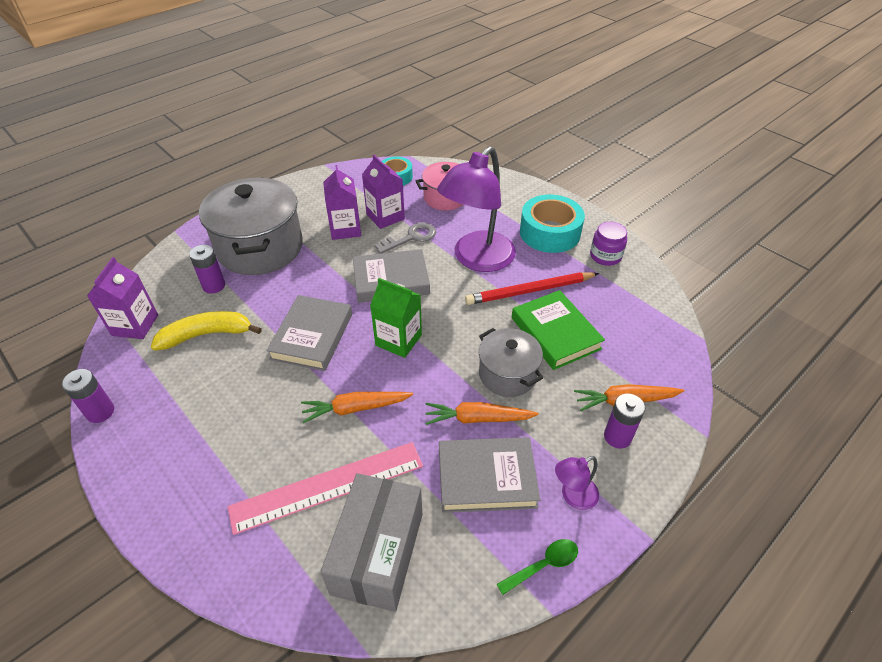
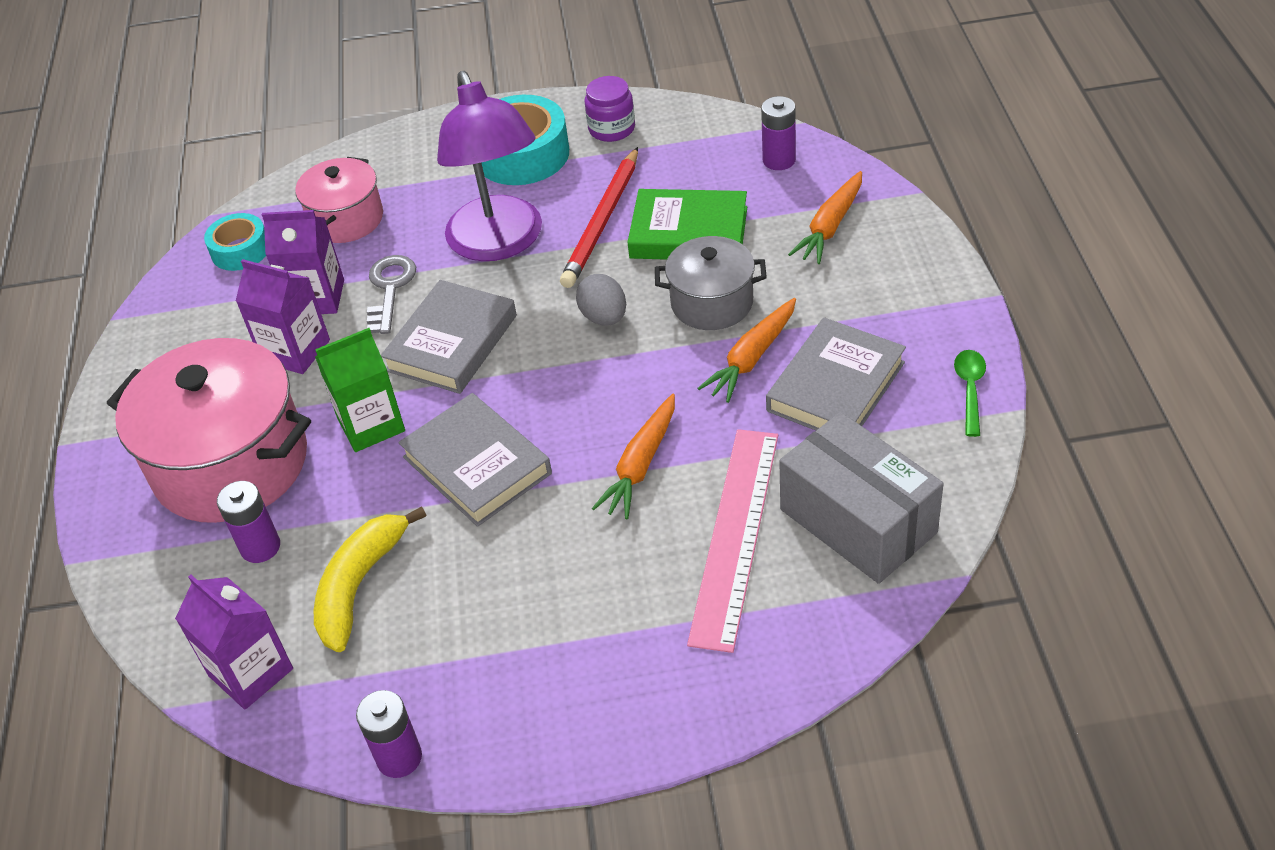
camera: 50 degrees left, 0 degrees up
(260, 248) = (231, 464): grey pot -> pink pot
(398, 340) = (567, 379): green carton -> green carton (371, 424)
(457, 331) = (604, 317): none -> grey egg
(573, 496) = (912, 328): purple lamp -> none
(617, 437) = (869, 256): purple battery -> purple battery (779, 160)

